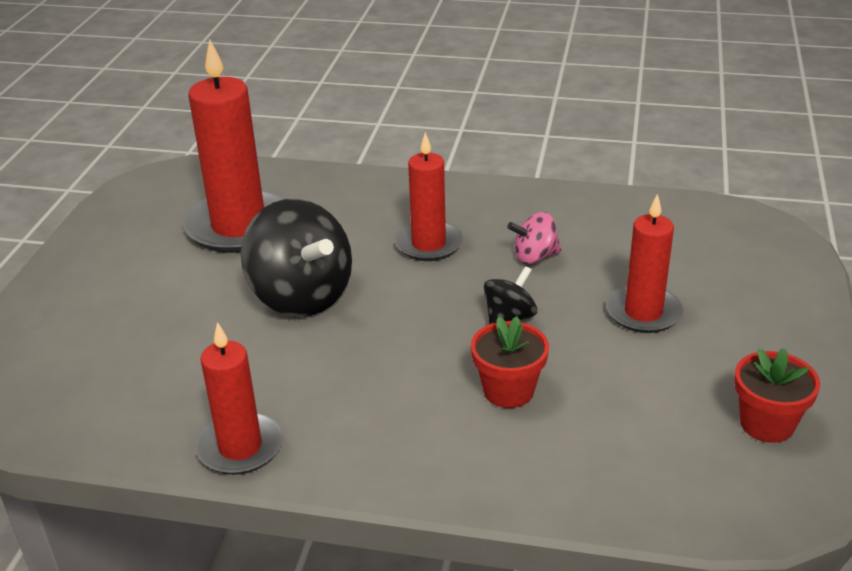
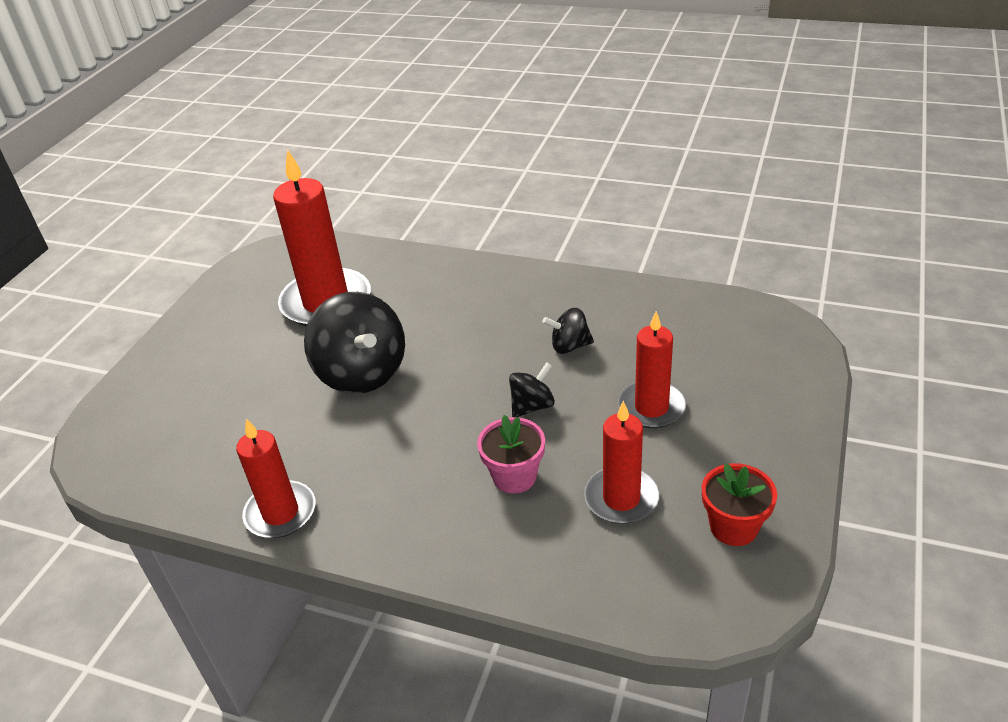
camera: 10 degrees right, 5 degrees up
(428, 244) = (481, 328): red candle -> red candle (621, 498)
(508, 391) = (514, 476): red flower pot -> pink flower pot
(534, 257) = (569, 346): pink spinning top -> black spinning top

